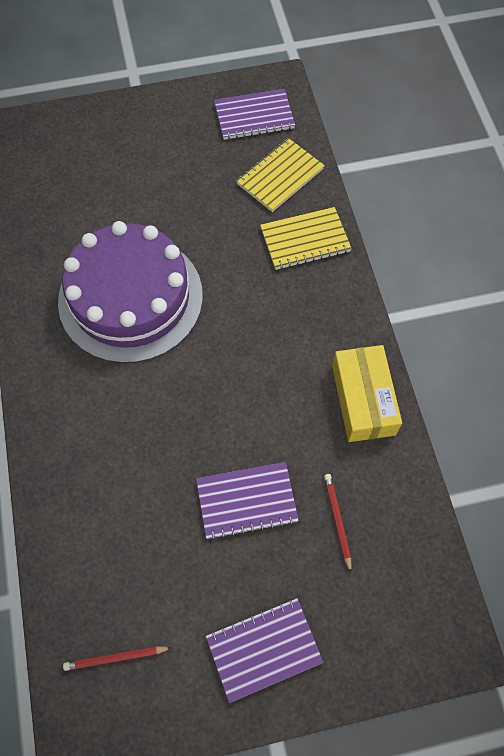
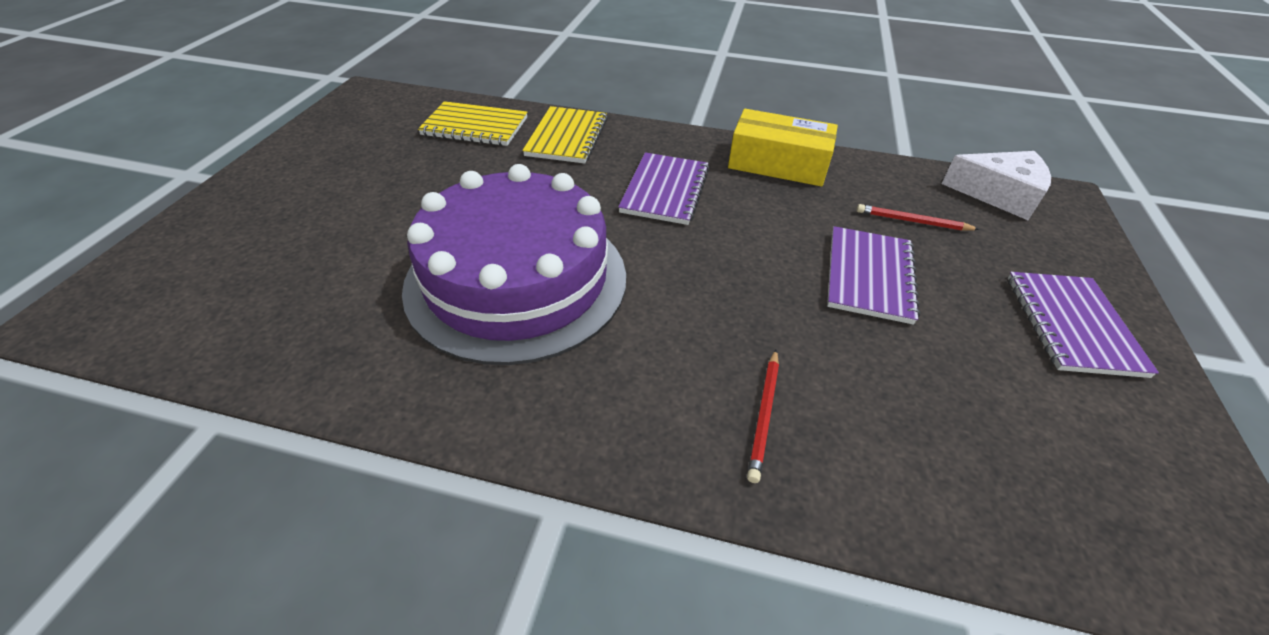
camera: 65 degrees left, 20 degrees down
(116, 658) = (1095, 486): red pencil -> red pencil (764, 415)
(254, 116) = (381, 117): purple notebook -> purple notebook (665, 190)
(280, 176) = (475, 126): yellow notebook -> yellow notebook turned 60 degrees counterclockwise
(426, 588) = (999, 194): none -> white cheese

